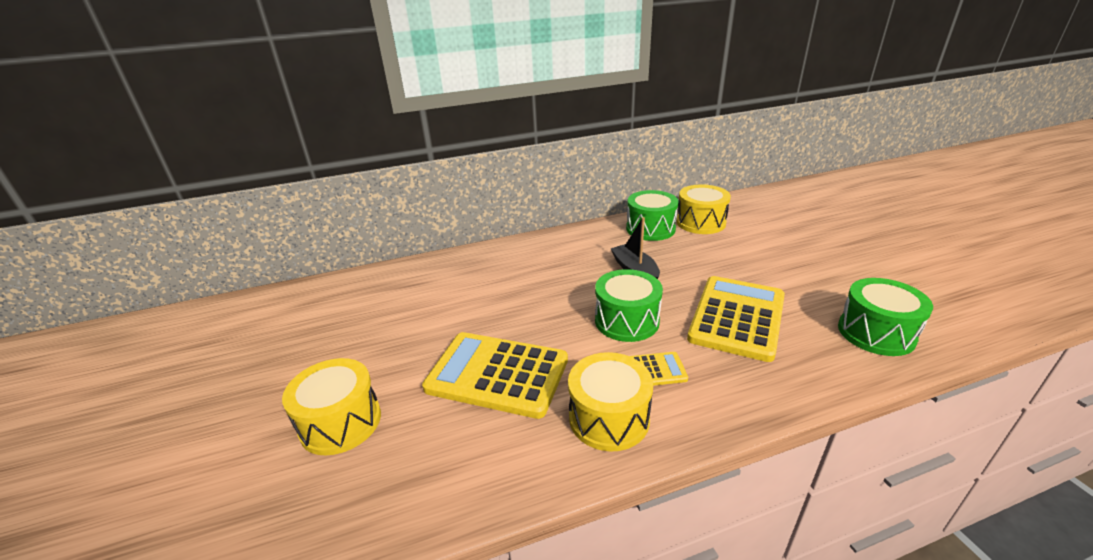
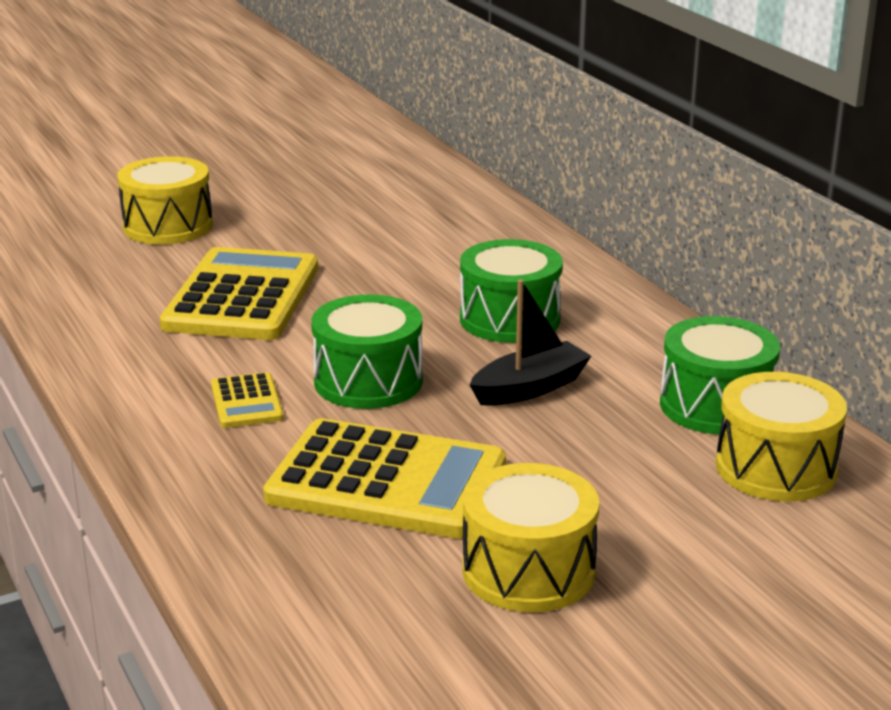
camera: 80 degrees right, 5 degrees down
(609, 418) = (155, 371): yellow drum -> yellow drum (528, 571)
(876, 333) = (349, 629): green drum -> green drum (510, 319)

